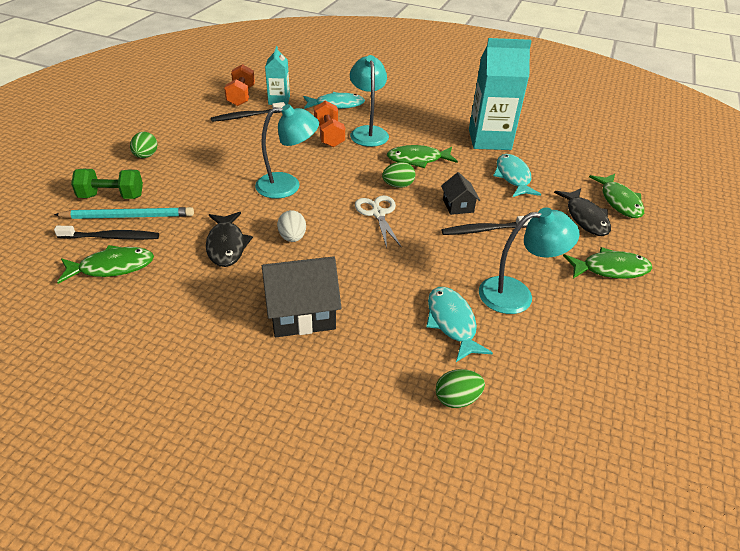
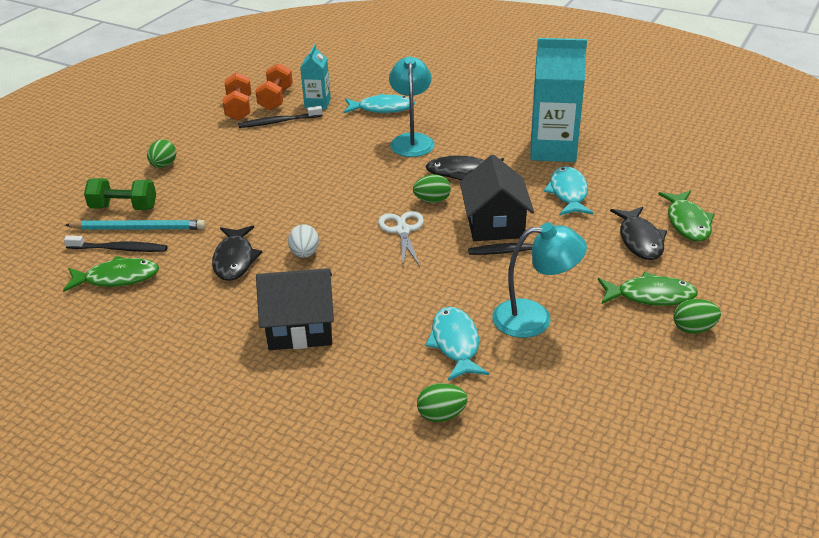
camera: 10 degrees right, 5 degrees down
(287, 185) = (309, 199): turquoise lamp -> none
(329, 135) = (366, 144): orange dumbbell -> orange dumbbell (239, 109)
(418, 159) = (462, 172): green fish -> black fish
(458, 206) = (494, 224): black house -> black house, size x1.83
(656, 299) = (693, 329): none -> green egg

